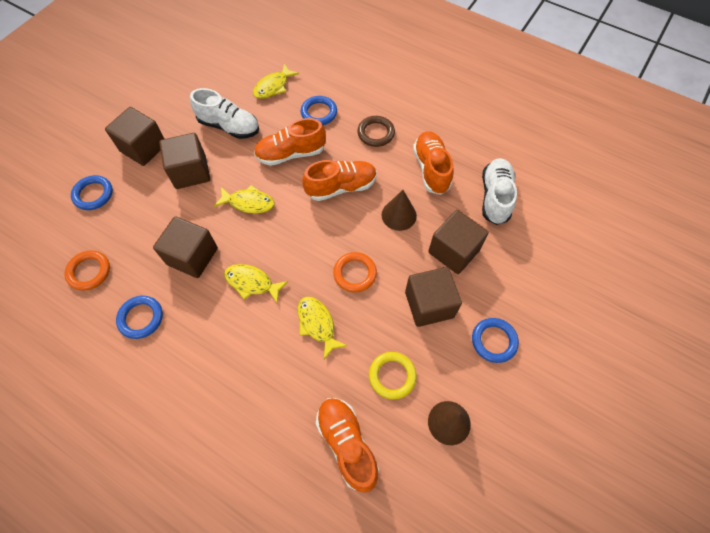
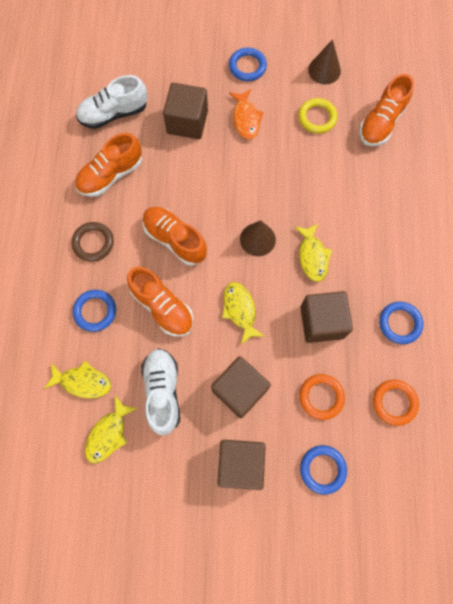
camera: 120 degrees left, 10 degrees up
(317, 324) = (313, 187): yellow fish -> yellow fish (108, 434)
(355, 273) = (253, 183): orange ring -> orange ring (321, 397)
(399, 215) = (176, 178): brown cone -> brown cone (257, 239)
(429, 304) = (246, 119): brown cube -> orange fish

